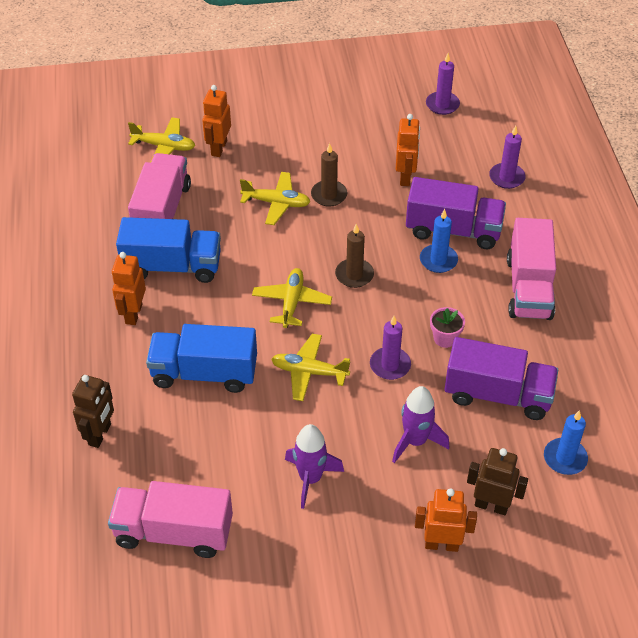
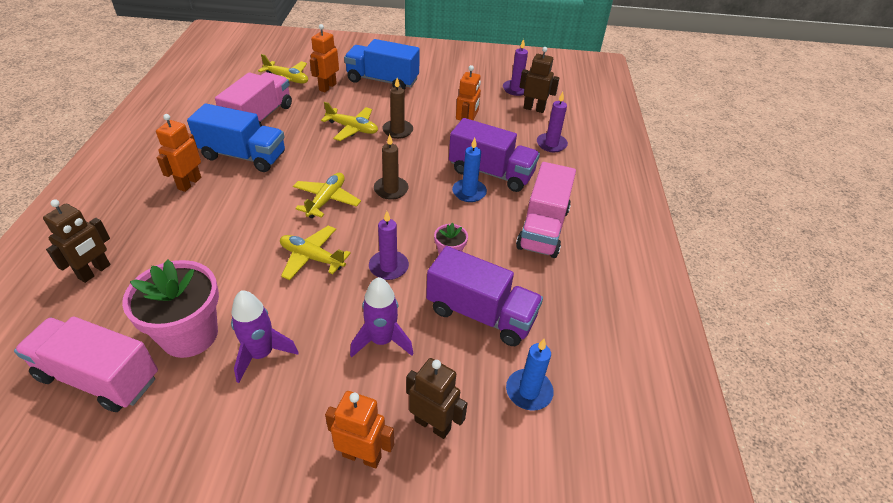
camera: 10 degrees right, 5 degrees down
(204, 373) = (219, 240): blue truck -> blue truck (382, 80)
(233, 476) = (189, 335): none -> pink flower pot
(472, 130) = (534, 109): none -> brown robot

